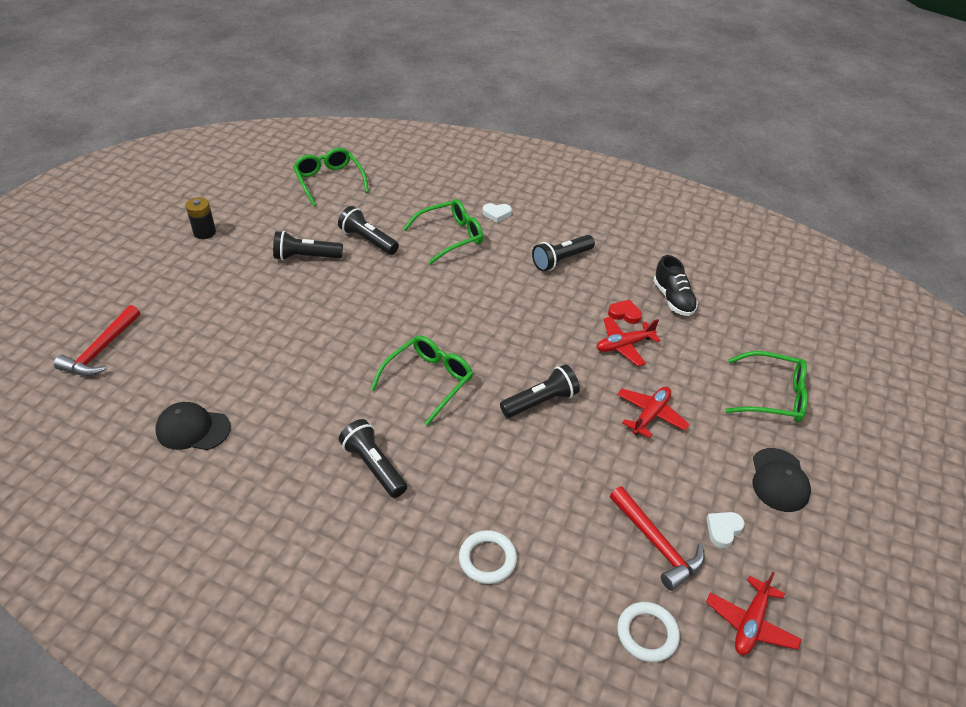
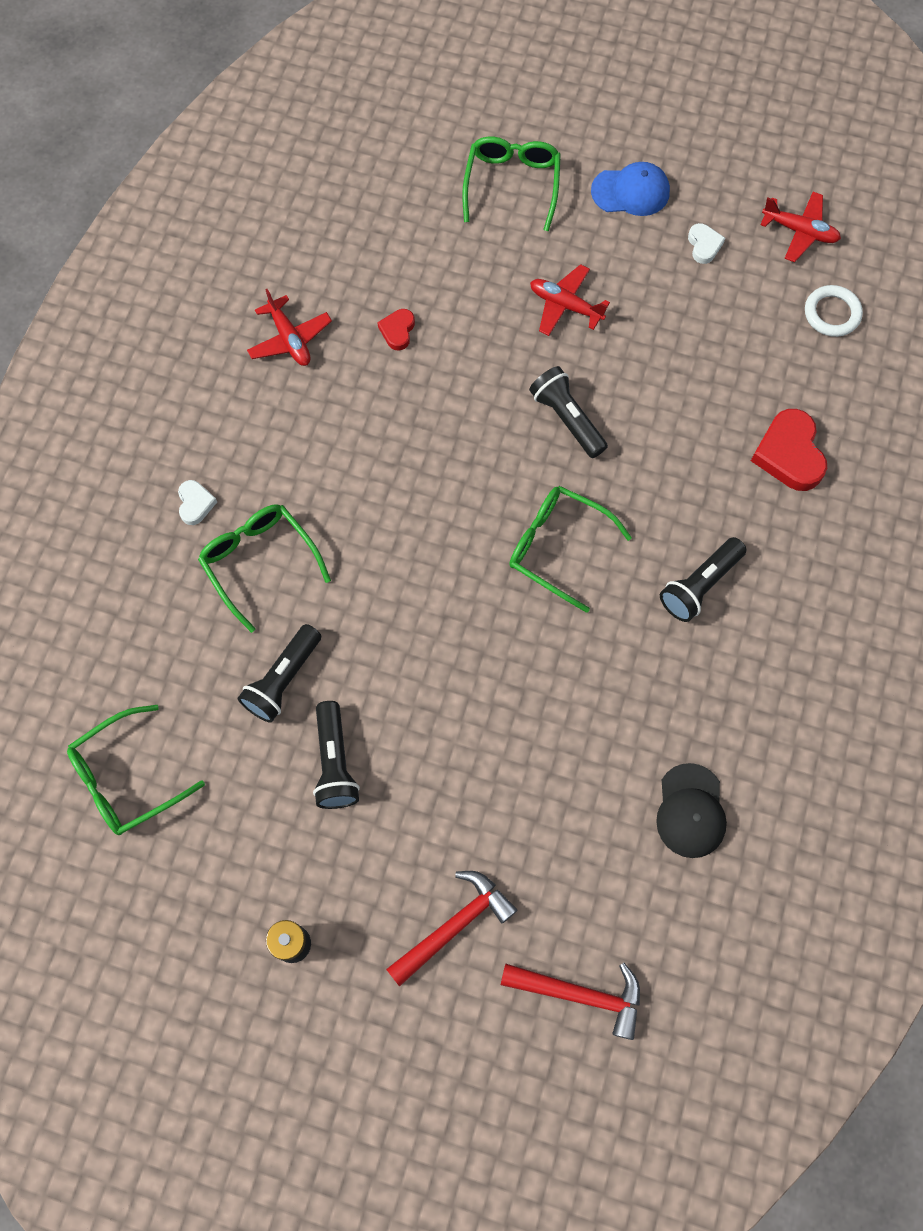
camera: 95 degrees left, 25 degrees up
(487, 559) = (789, 454): white ring -> red heart
(561, 260) = (297, 409): black flashlight -> none
(624, 345) = (456, 332): red plane -> red plane (290, 339)
(657, 544) = (734, 303): red hammer -> red hammer (455, 925)
(673, 299) = (360, 276): black shoe -> none
(723, 530) = (704, 245): white heart -> white heart turned 135 degrees counterclockwise
(779, 480) = (631, 192): black cap -> blue cap

